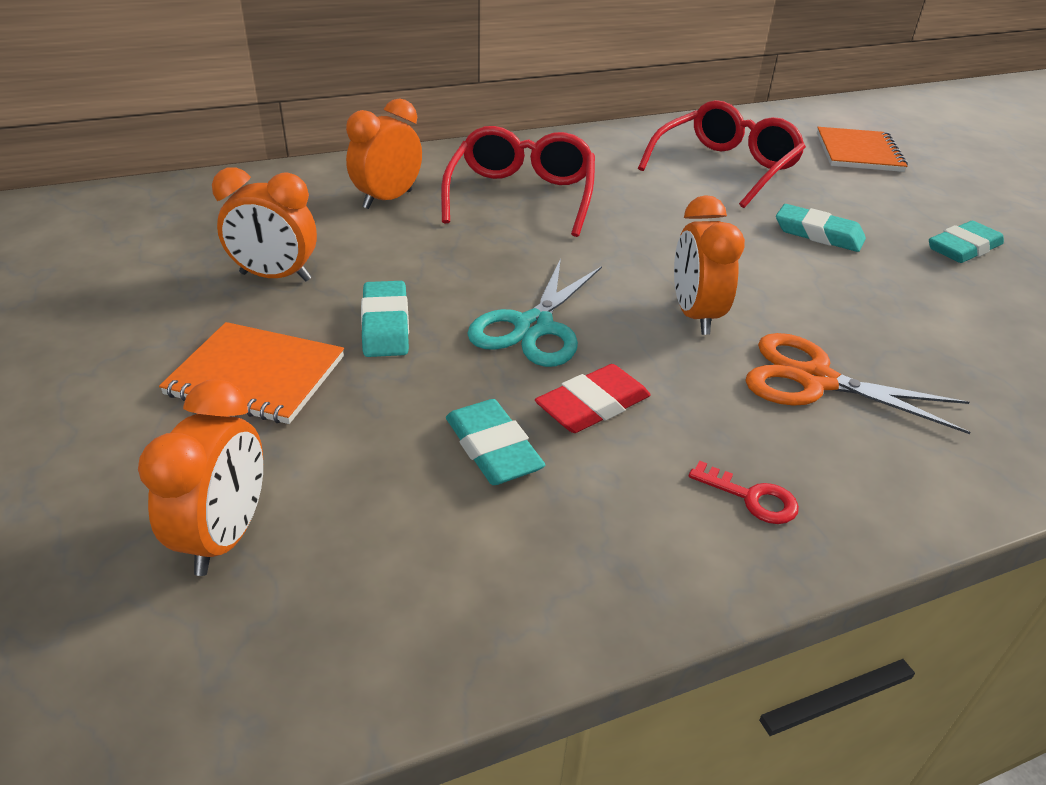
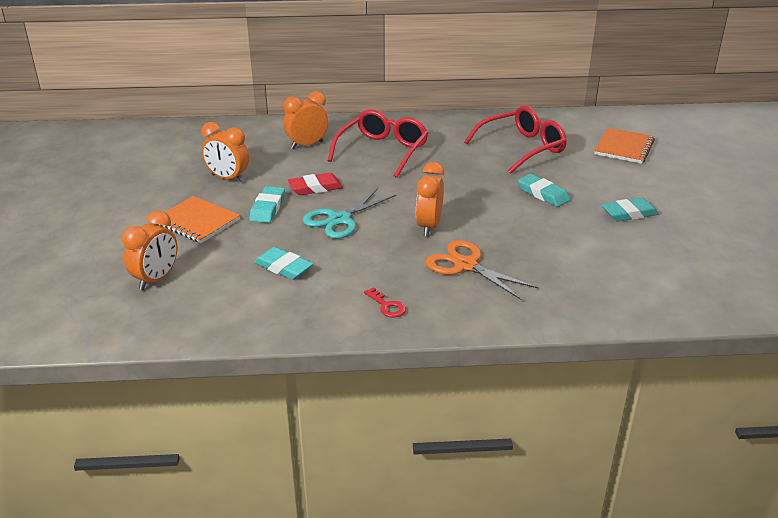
camera: 20 degrees right, 5 degrees down
(493, 448) = (283, 267): turquoise eraser -> turquoise eraser turned 45 degrees counterclockwise
(592, 405) = (342, 258): red eraser -> red eraser (315, 188)

